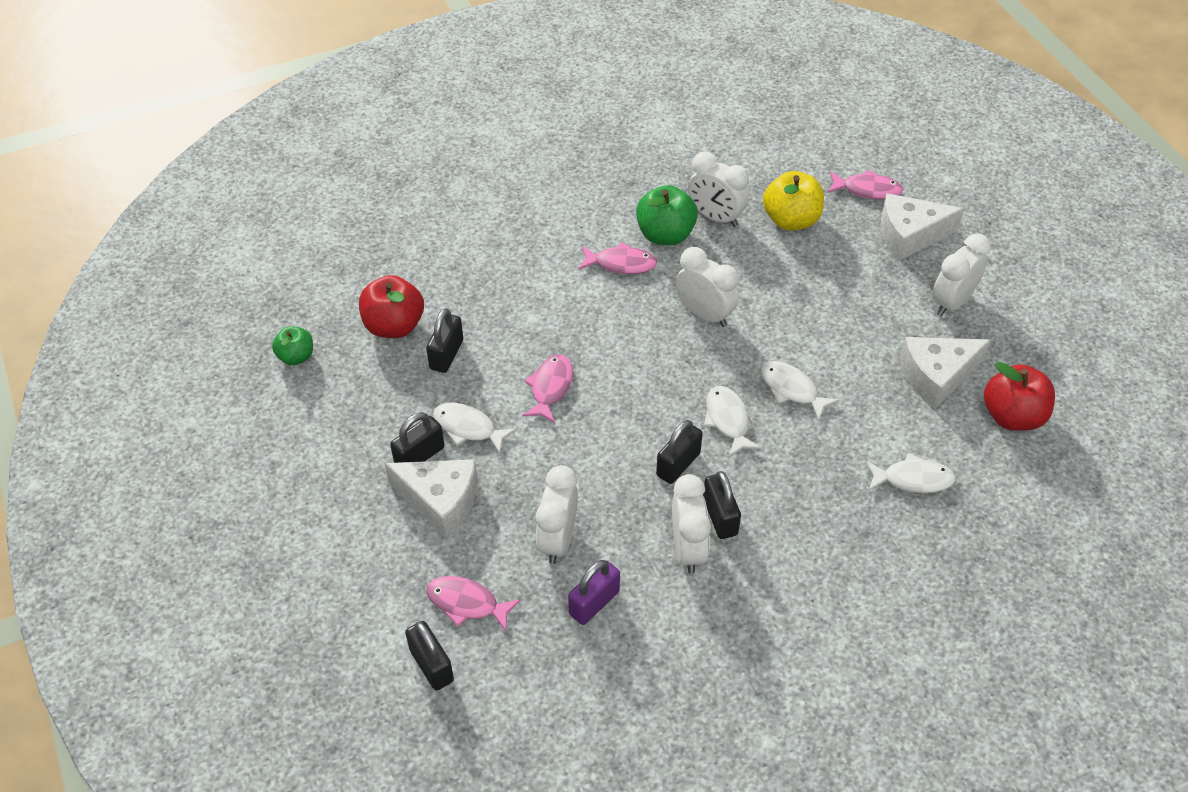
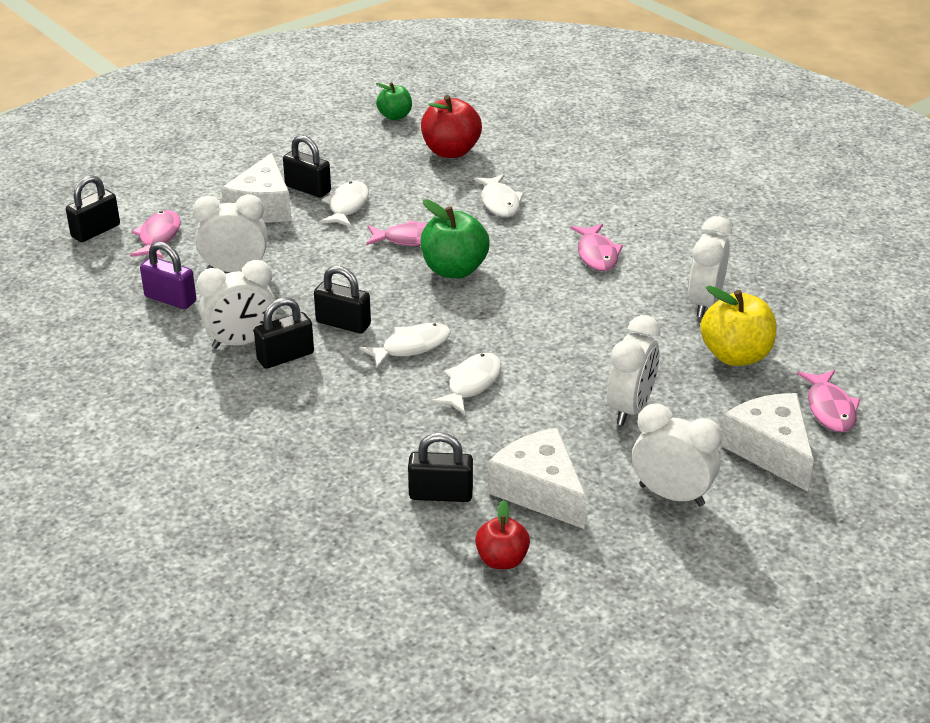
camera: 75 degrees right, 15 degrees down
(446, 354) = (428, 181): black padlock -> black padlock (441, 494)
(665, 234) = (656, 275): green apple -> green apple (454, 270)
(705, 314) = (553, 314): white clock -> white clock (630, 408)
(913, 479) = (375, 483): white fish -> white fish (500, 202)
(1012, 416) = (502, 560): red apple -> red apple, size x0.61

